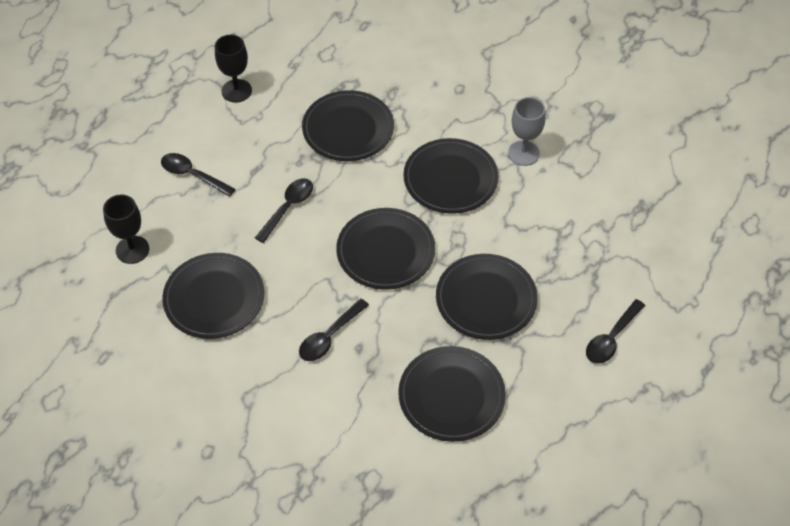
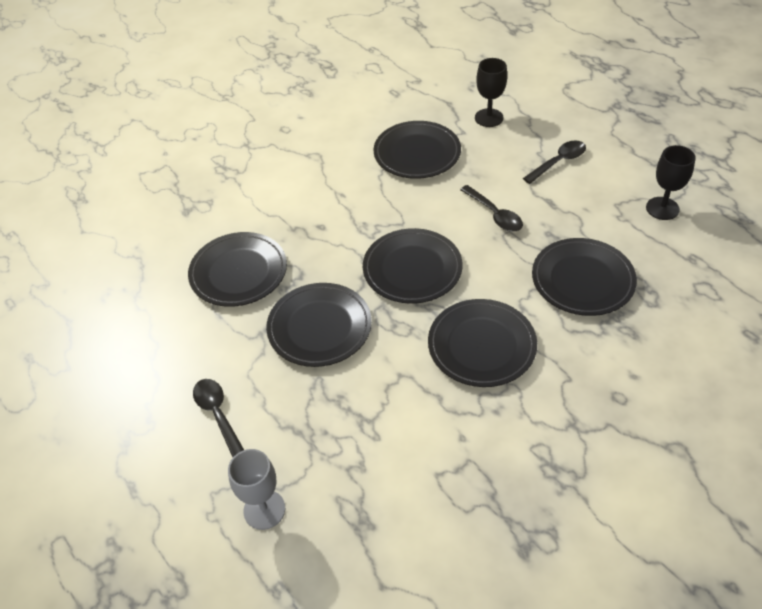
camera: 115 degrees right, 5 degrees down
(329, 337) = (342, 211): black spoon -> none
(523, 153) = (494, 427): grey goblet -> grey goblet (264, 509)

